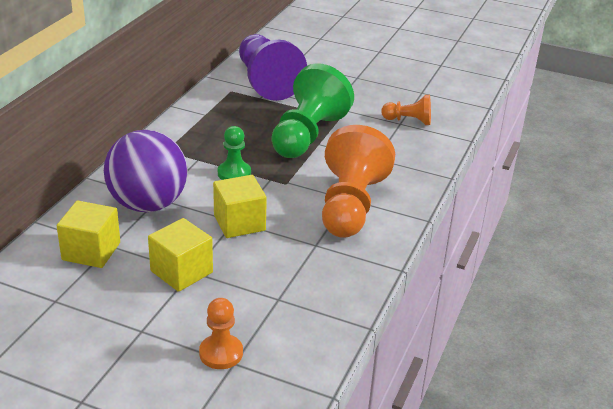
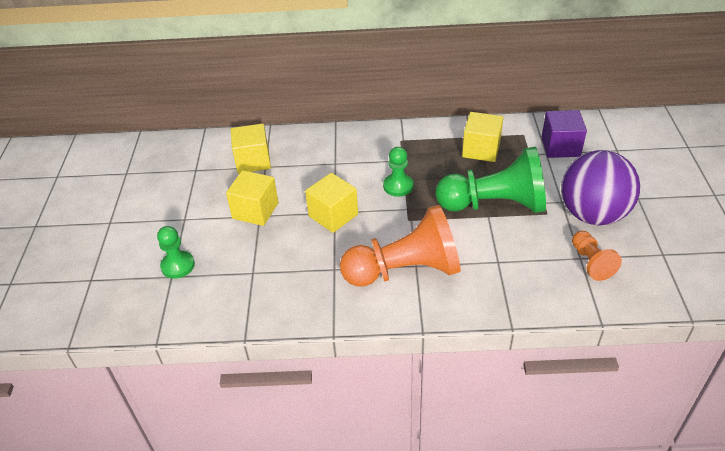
camera: 70 degrees right, 10 degrees up
(148, 204) = (323, 162): purple ball -> purple ball (592, 214)
(221, 353) = (178, 266): orange pawn -> green pawn
(229, 116) = (481, 149): none -> yellow cube
(266, 82) = (560, 147): purple pawn -> purple cube

